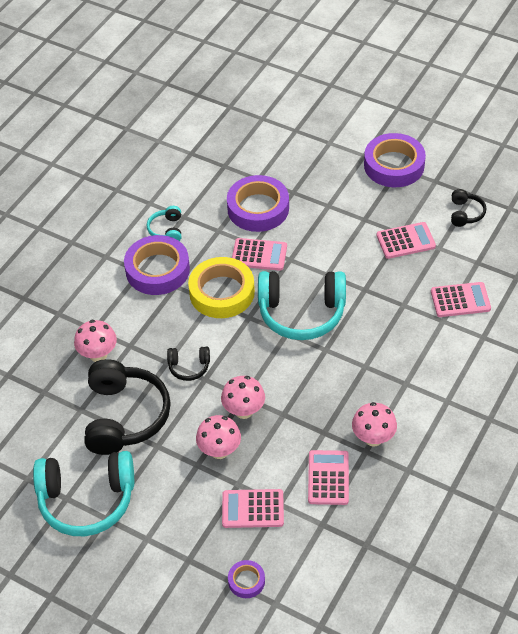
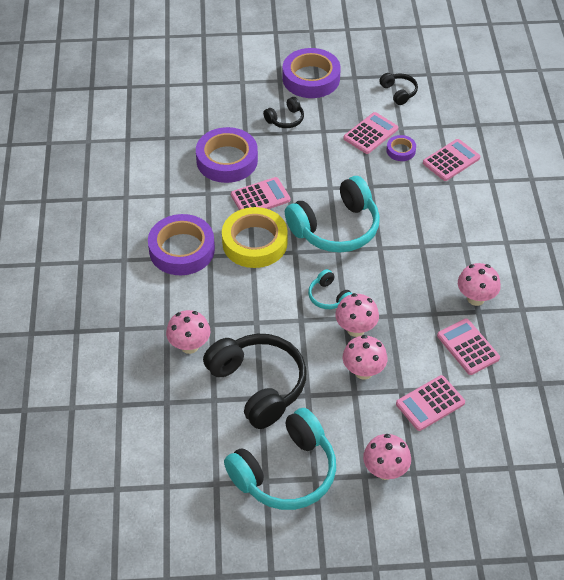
camera: 35 degrees left, 0 degrees up
(166, 544) = (385, 471): none -> pink mushroom
(167, 230) = (161, 212): turquoise headphones -> turquoise headphones (329, 297)
(189, 367) = (279, 317): black headphones -> black headphones (285, 119)
(246, 581) = (474, 463): purple tape -> purple tape (401, 150)

